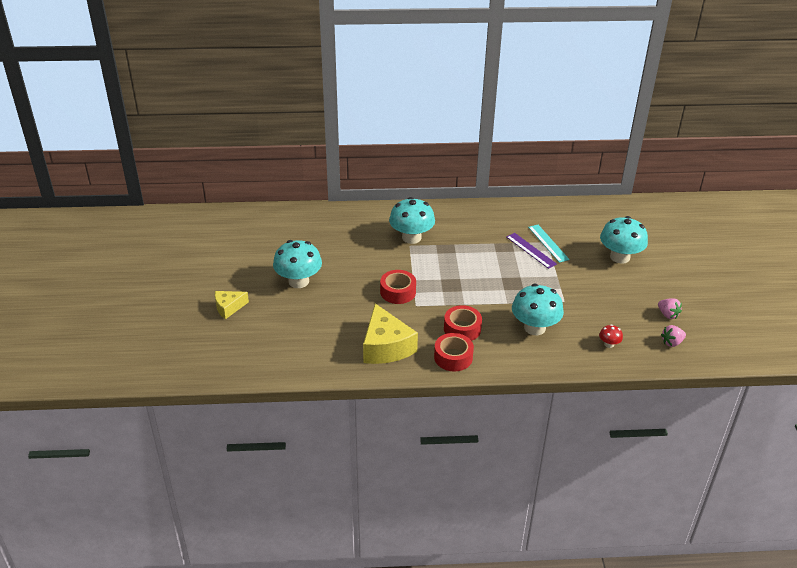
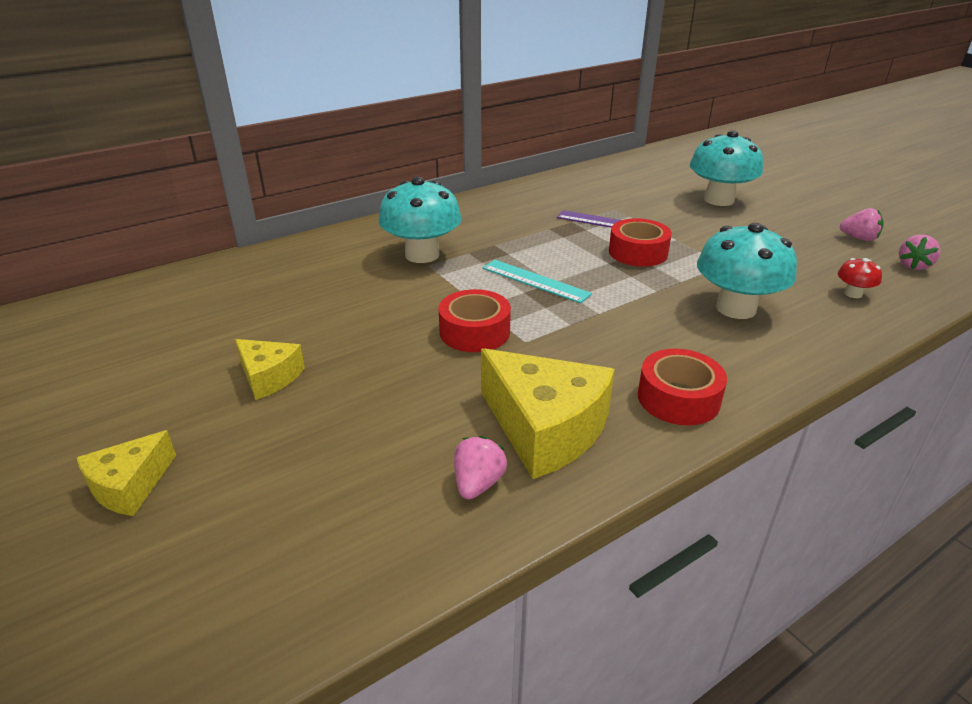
camera: 30 degrees left, 5 degrees down
(298, 281) = (269, 377): turquoise mushroom -> yellow cheese
(342, 356) = (478, 483): none -> pink strawberry
(462, 329) = (638, 348): red tape -> red tape (638, 252)
(548, 243) = (618, 209): turquoise ruler -> turquoise ruler (535, 281)

